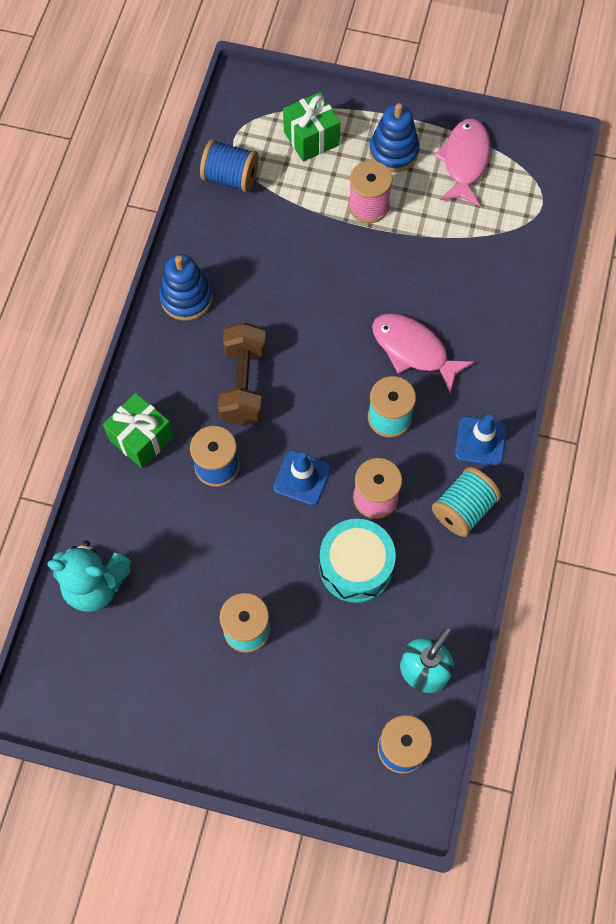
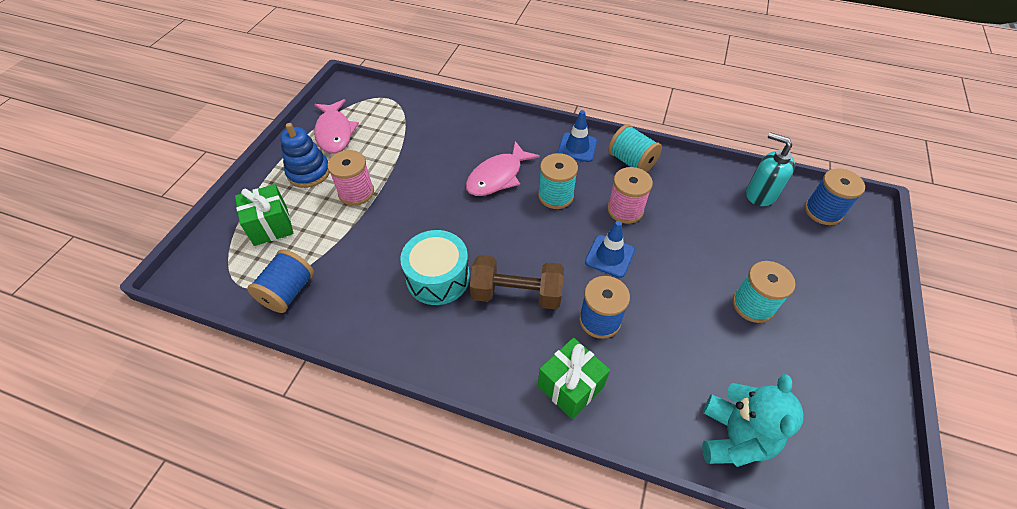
camera: 85 degrees left, 15 degrees down
(186, 298) = (416, 337): blue stacking toy -> none
(355, 567) = (685, 227): turquoise drum -> turquoise drum (438, 277)
(464, 161) = (335, 133): pink fish -> pink fish turned 120 degrees counterclockwise

